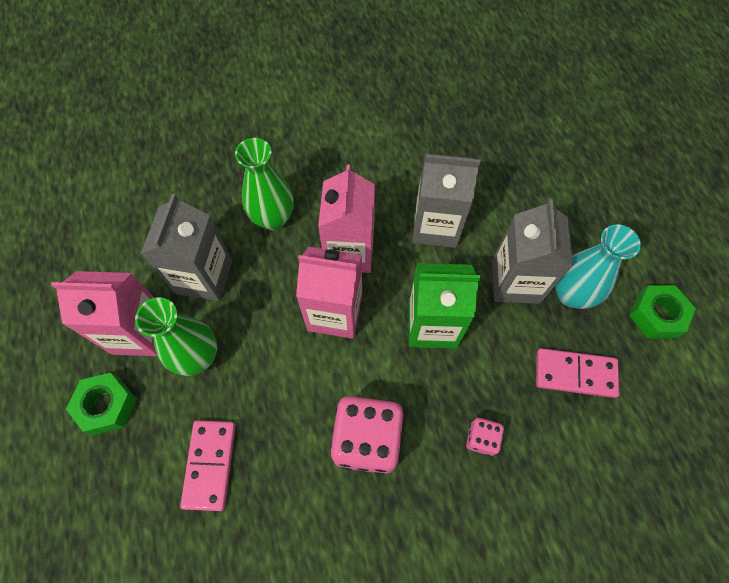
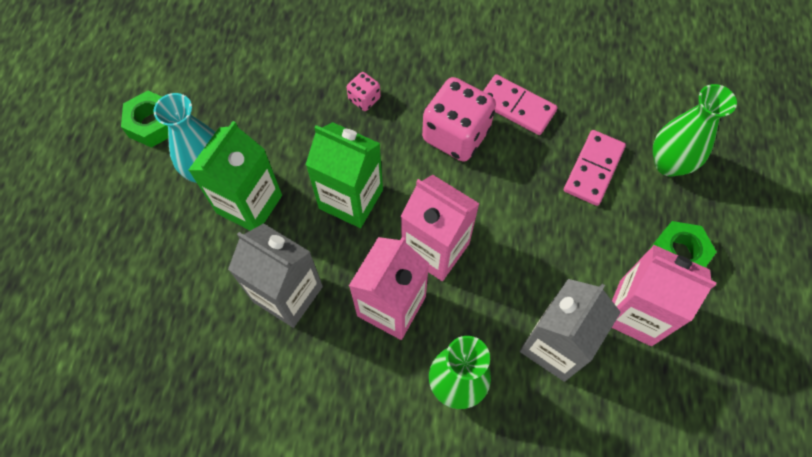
camera: 155 degrees left, 0 degrees up
(198, 357) = (582, 263): green vase -> green vase (668, 163)
(515, 281) = (249, 204): grey carton -> green carton
(575, 373) = (257, 111): pink domino -> pink domino (516, 107)

